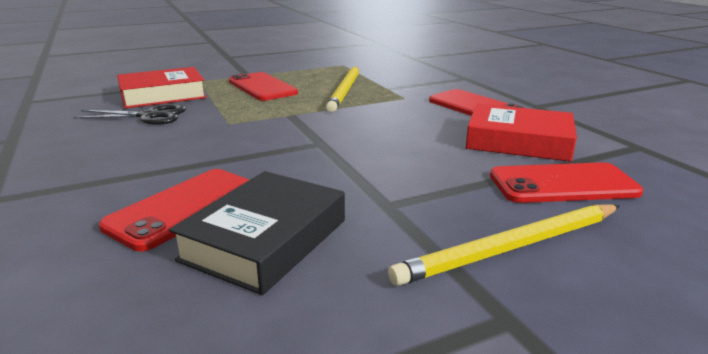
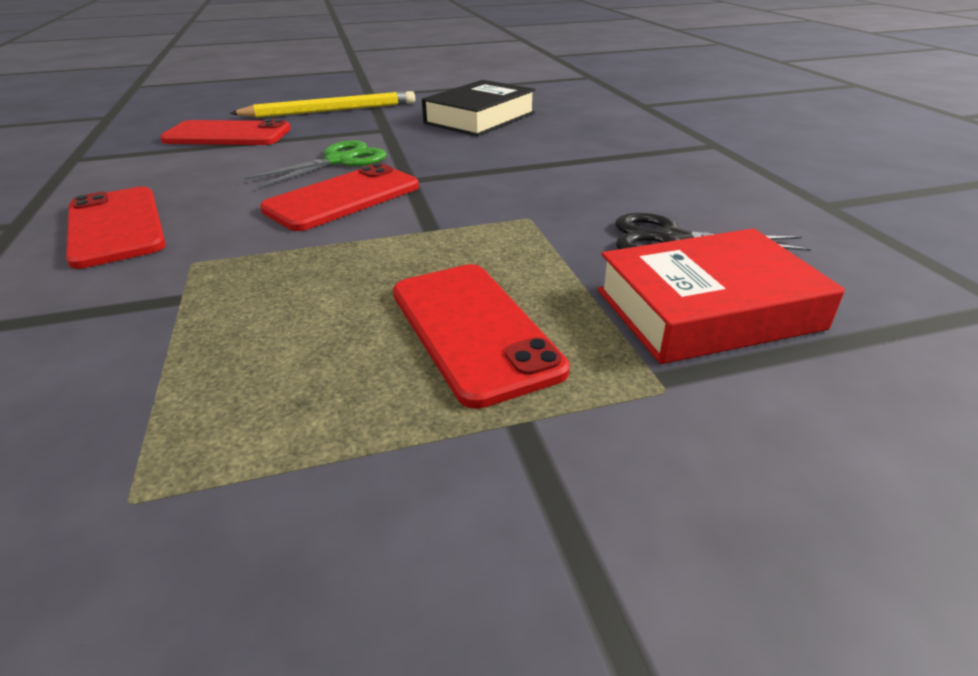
camera: 170 degrees left, 10 degrees up
(184, 208) = (542, 134): red phone -> red phone (343, 198)
(345, 90) = (282, 297): yellow pencil -> none
(394, 157) = (340, 161): none -> green scissors
(518, 141) = (181, 170): red book -> none

